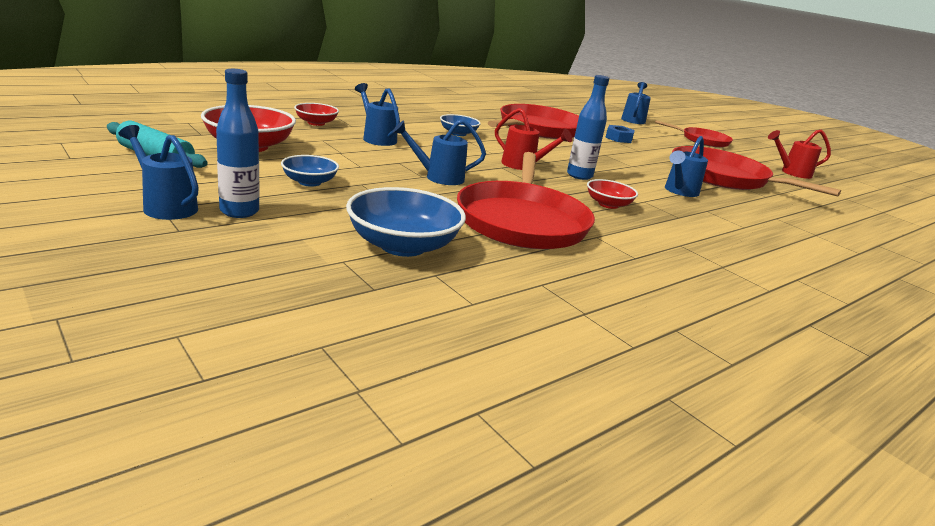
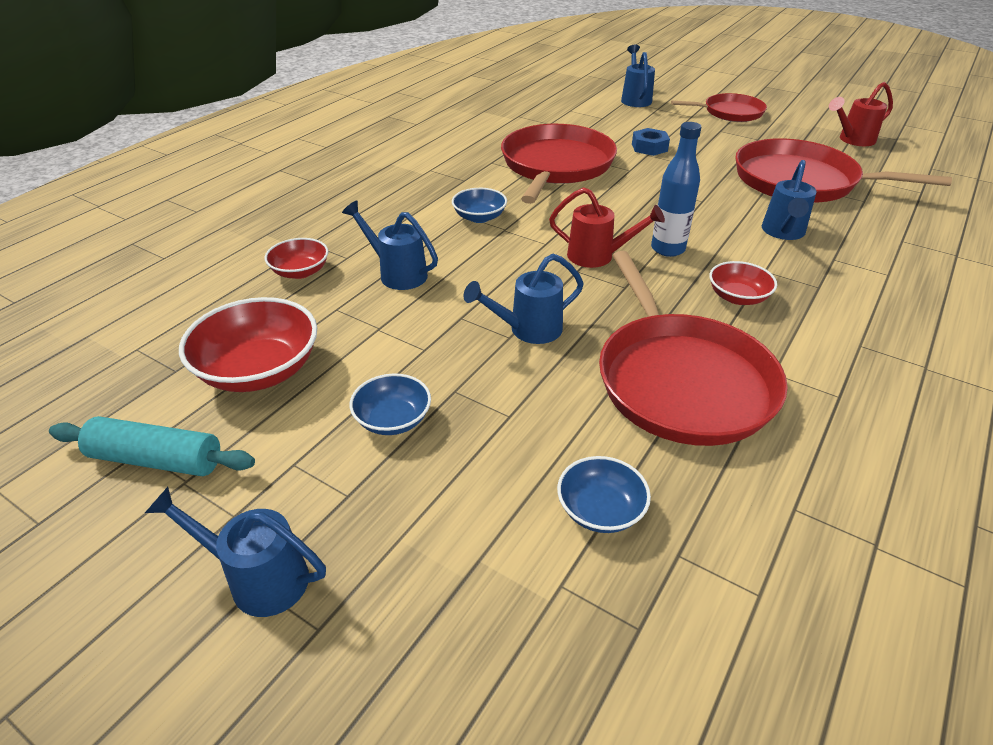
camera: 15 degrees left, 15 degrees up
(239, 211) = (360, 539): blue bottle -> none
(403, 246) = (600, 510): blue bowl -> blue bowl, size x0.57

